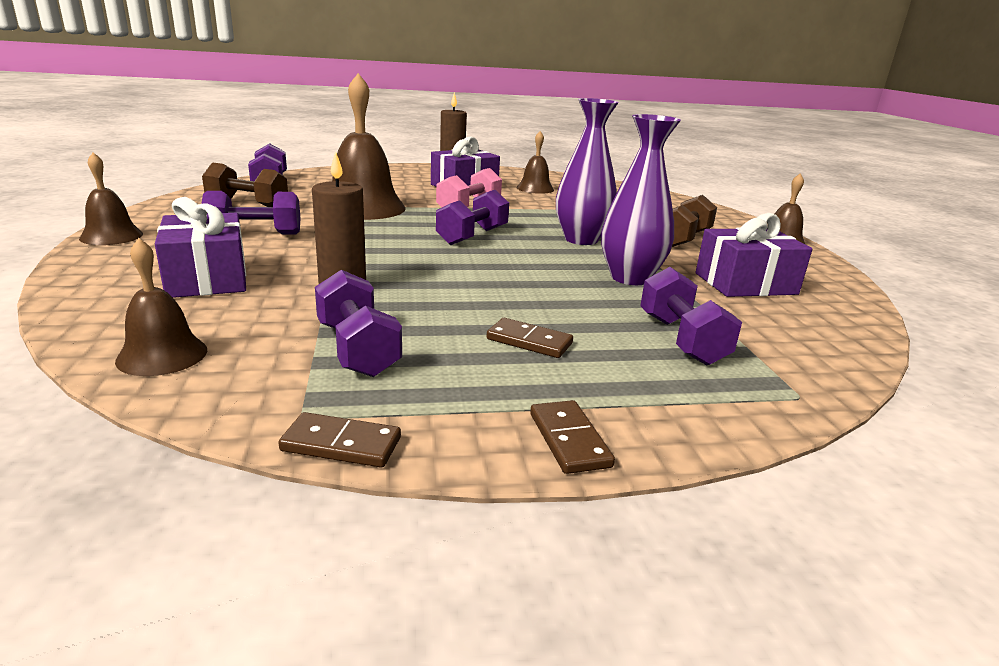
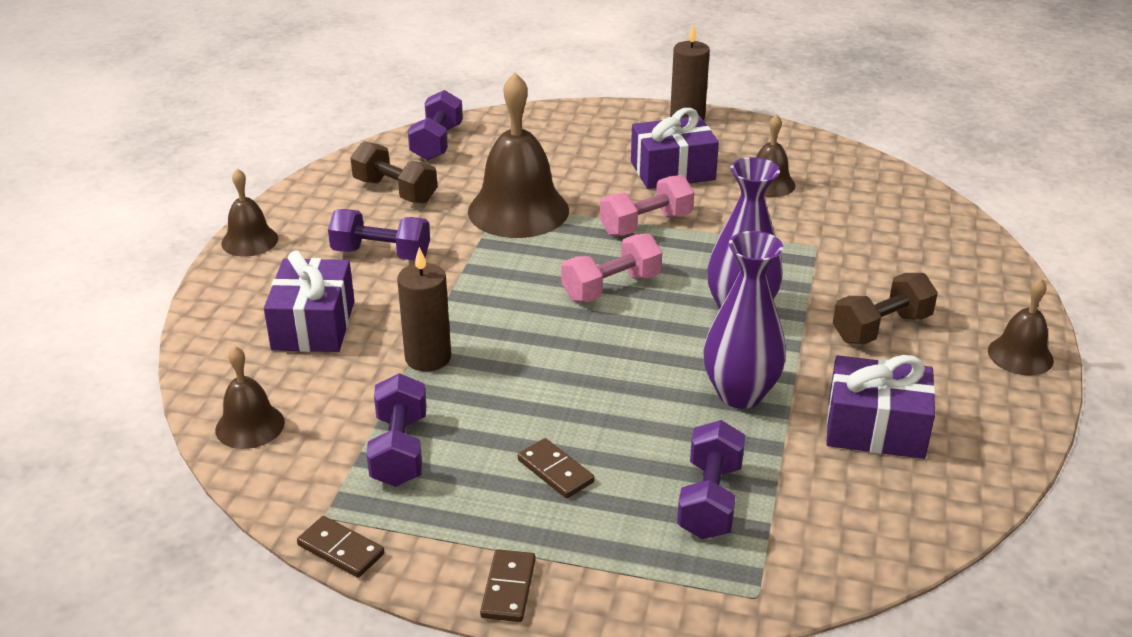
camera: 25 degrees right, 10 degrees up
(472, 236) = (611, 287): purple dumbbell -> pink dumbbell

